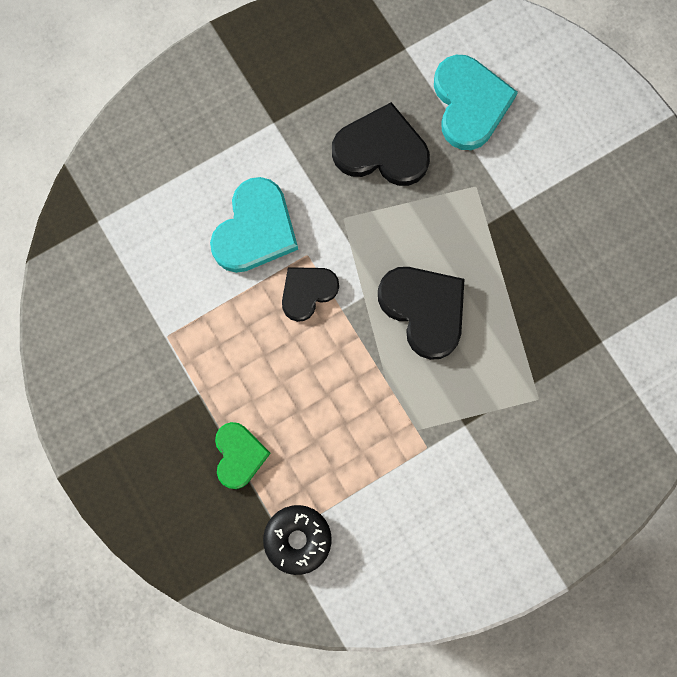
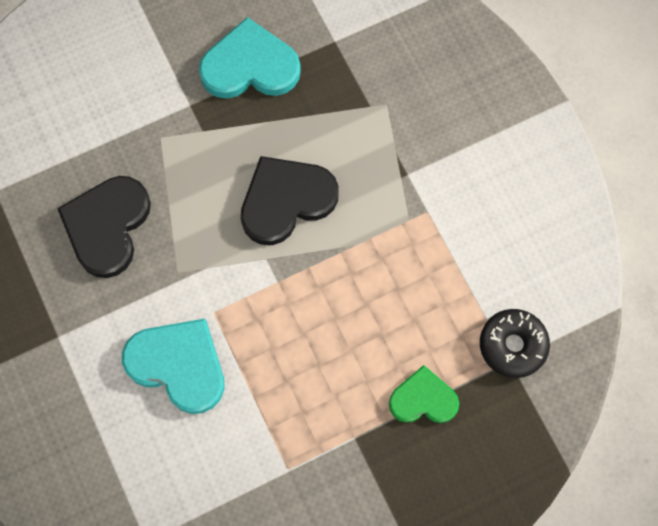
camera: 85 degrees left, 5 degrees down
(307, 292) = (254, 315): black heart -> none
(469, 104) = (69, 133): turquoise heart -> turquoise heart (250, 66)

